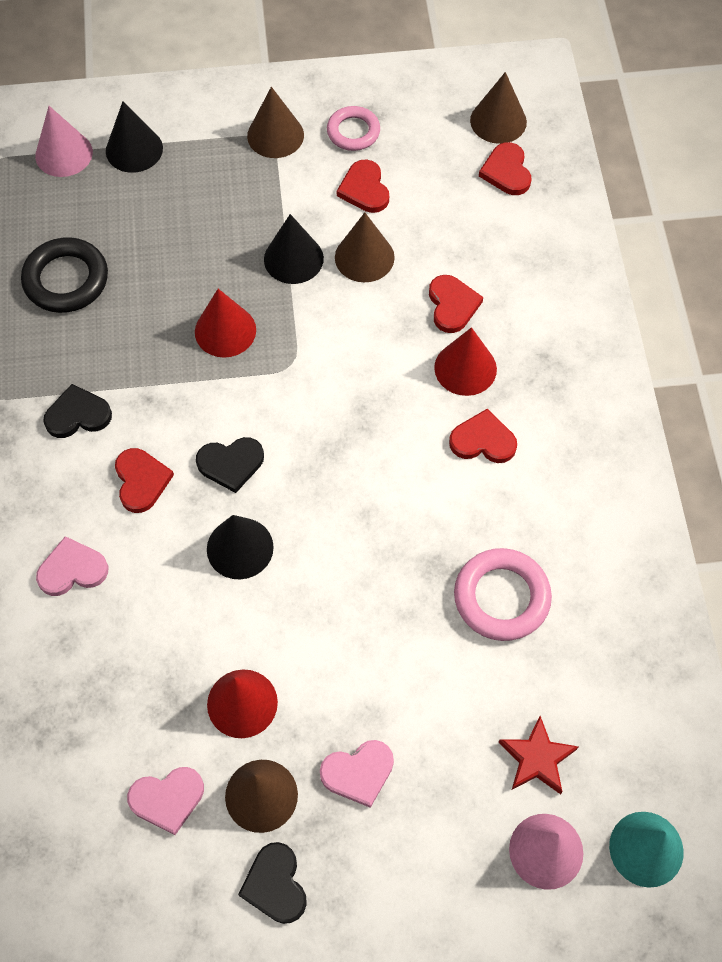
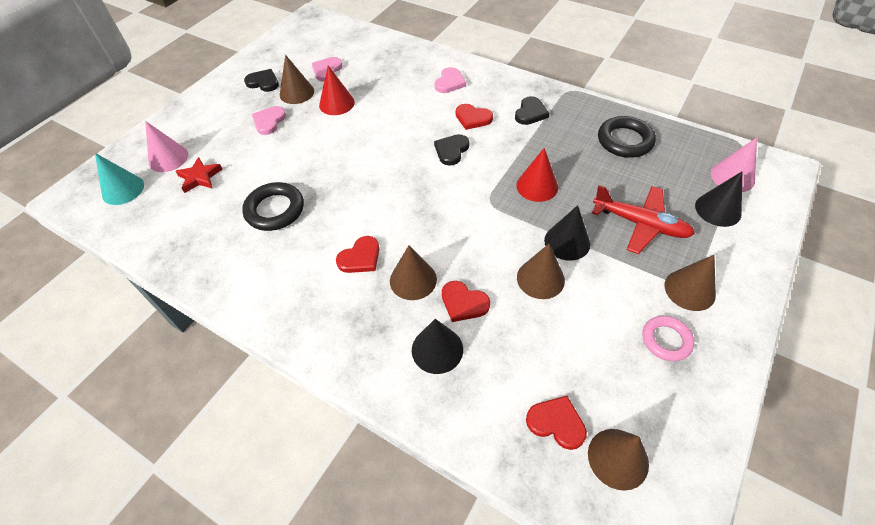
camera: 130 degrees right, 10 degrees down
(212, 206) = (640, 224): none -> red plane
(240, 548) = (404, 134): black cone -> black cone (437, 349)
(364, 189) = (601, 313): red heart -> none
(465, 368) = (413, 280): red cone -> brown cone
(501, 597) = (275, 210): pink ring -> black ring

